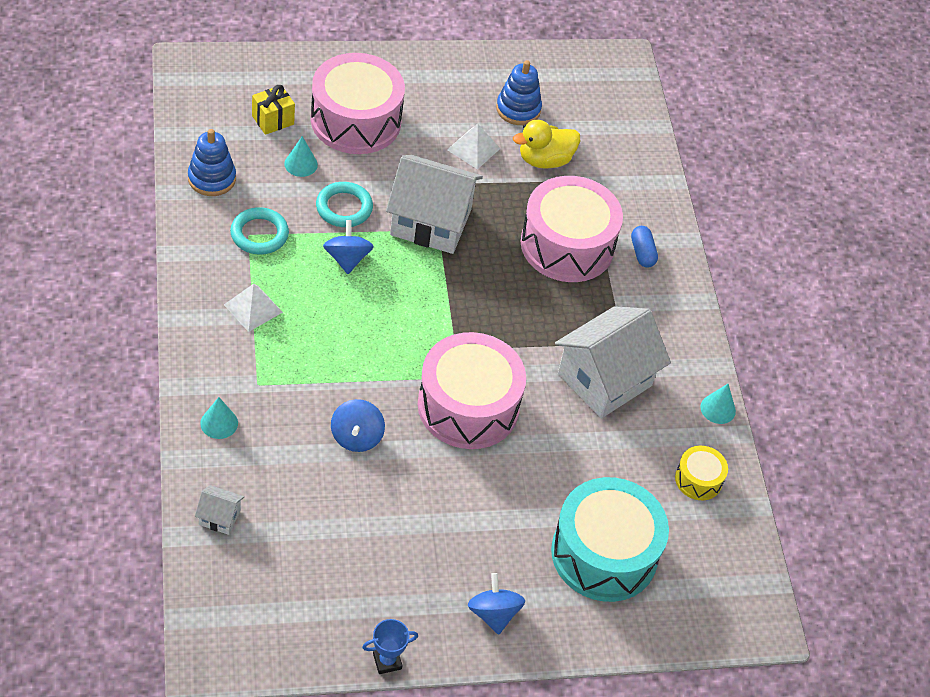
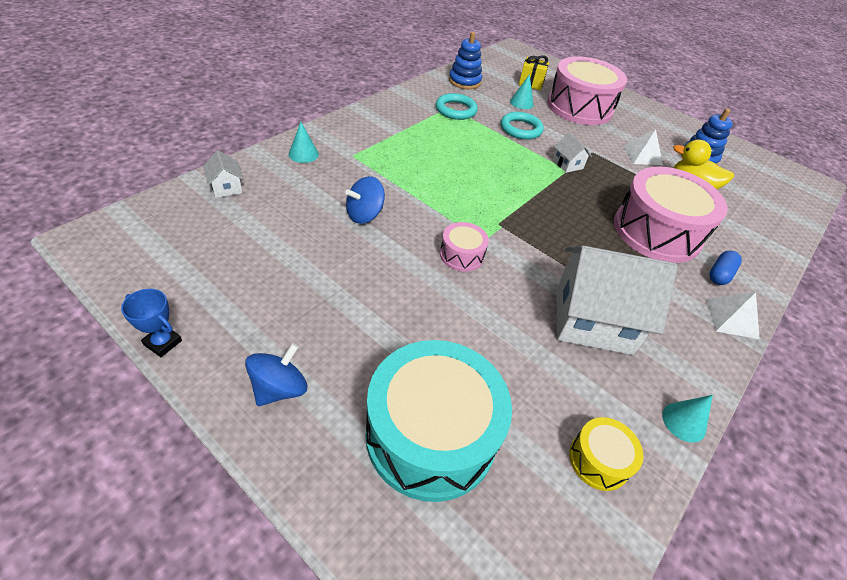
camera: 50 degrees right, 5 degrees down
(253, 308) = (404, 129): white pyramid -> white pyramid (731, 318)
(347, 259) = (490, 146): blue spinning top -> none
(430, 222) = (567, 164): white house -> white house, size x0.43
(468, 406) = (461, 255): pink drum -> pink drum, size x0.46

